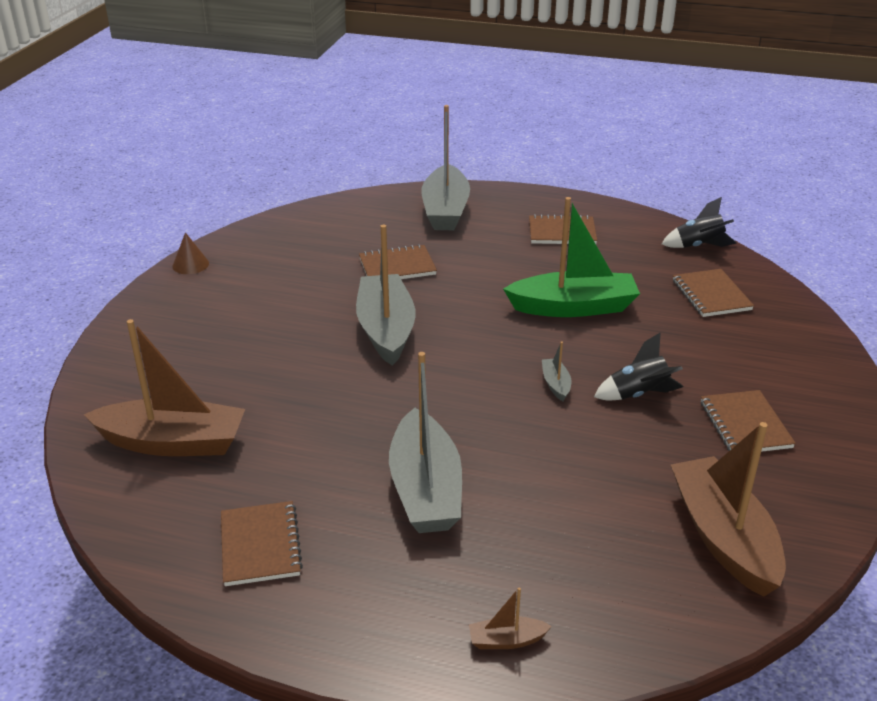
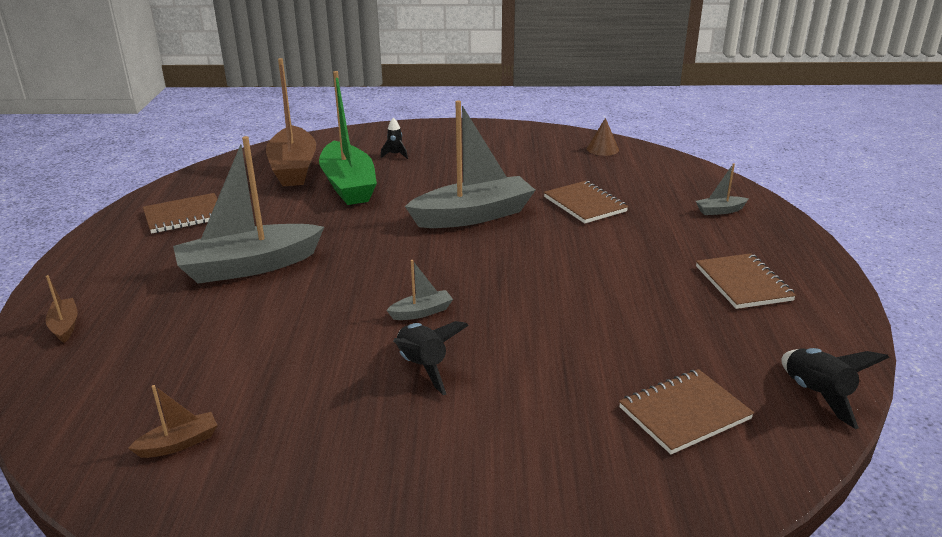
camera: 75 degrees right, 5 degrees down
(190, 264) = (522, 129): brown cone -> brown cone (602, 149)
(194, 358) = (395, 155): none -> black rocket
(445, 210) = (720, 211): grey boat -> grey boat, size x0.42
(573, 307) = (578, 308): green boat -> green boat (348, 185)
(723, 537) = (179, 443): brown boat -> brown boat, size x0.42
(745, 425) = (387, 455): brown notebook -> none

